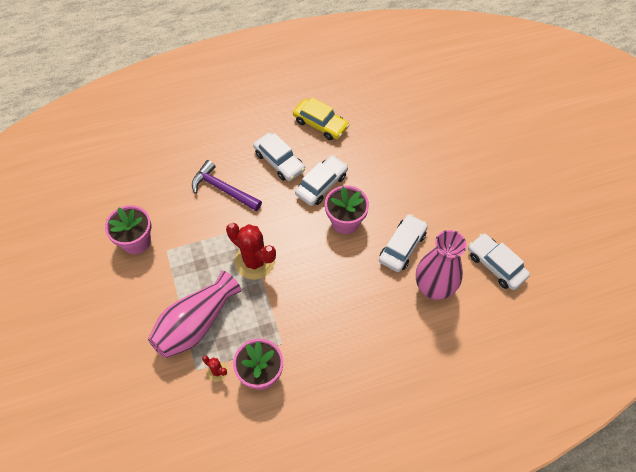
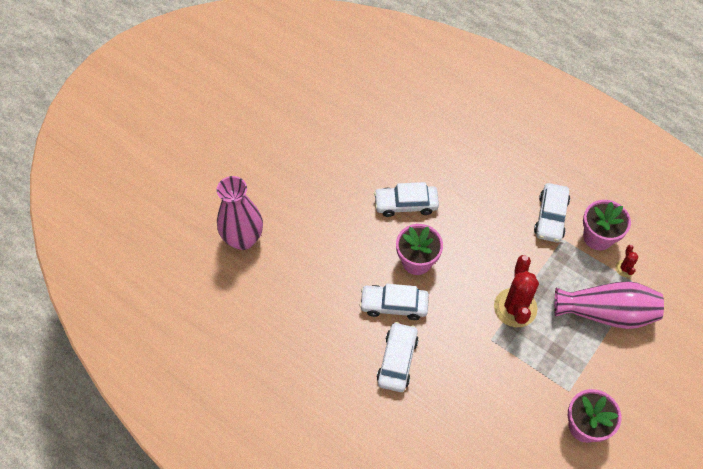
camera: 125 degrees left, 0 degrees up
(223, 189) = (468, 389): purple hammer -> none
(320, 124) = (323, 352): yellow car -> none
(433, 288) = (425, 163): pink vase -> pink vase (243, 239)
(496, 265) = (369, 132): white car -> white car (550, 217)

